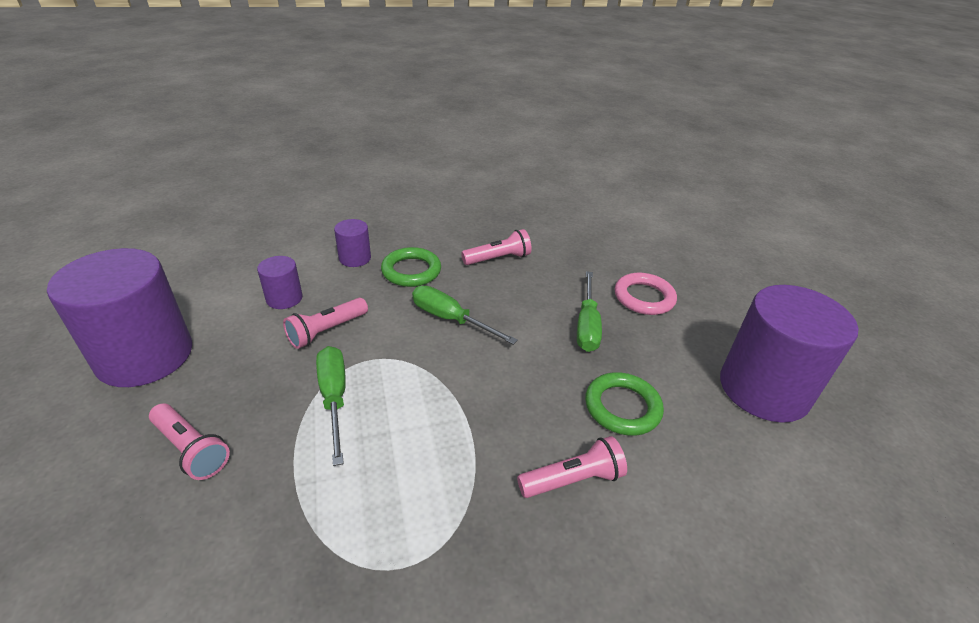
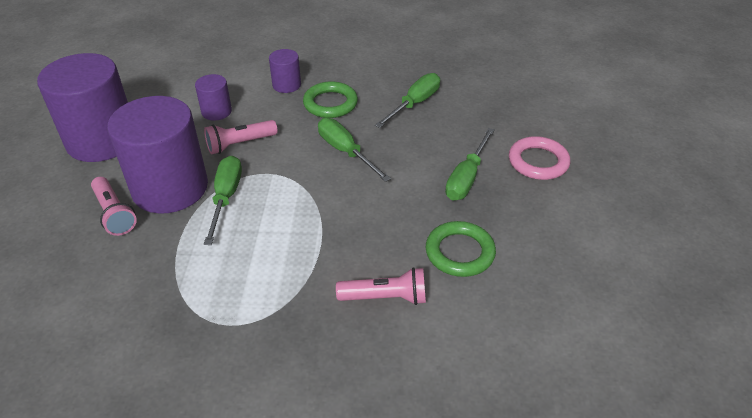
camera: 20 degrees right, 5 degrees up
(498, 259) = (414, 104): pink flashlight -> green screwdriver
(763, 389) = (607, 265): purple cylinder -> purple cylinder (170, 188)

